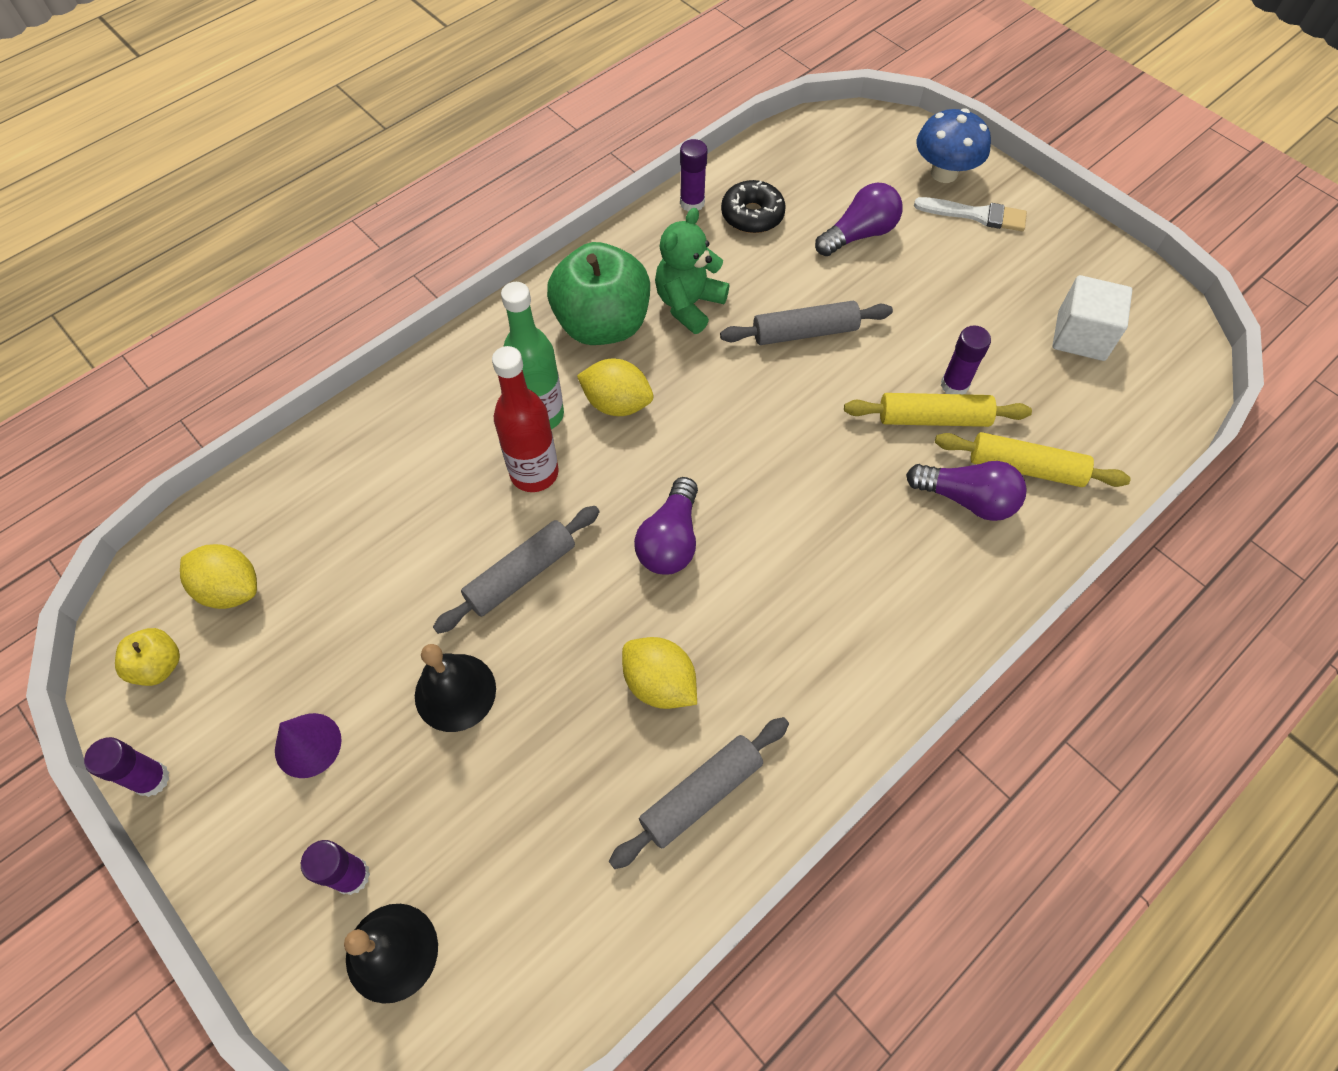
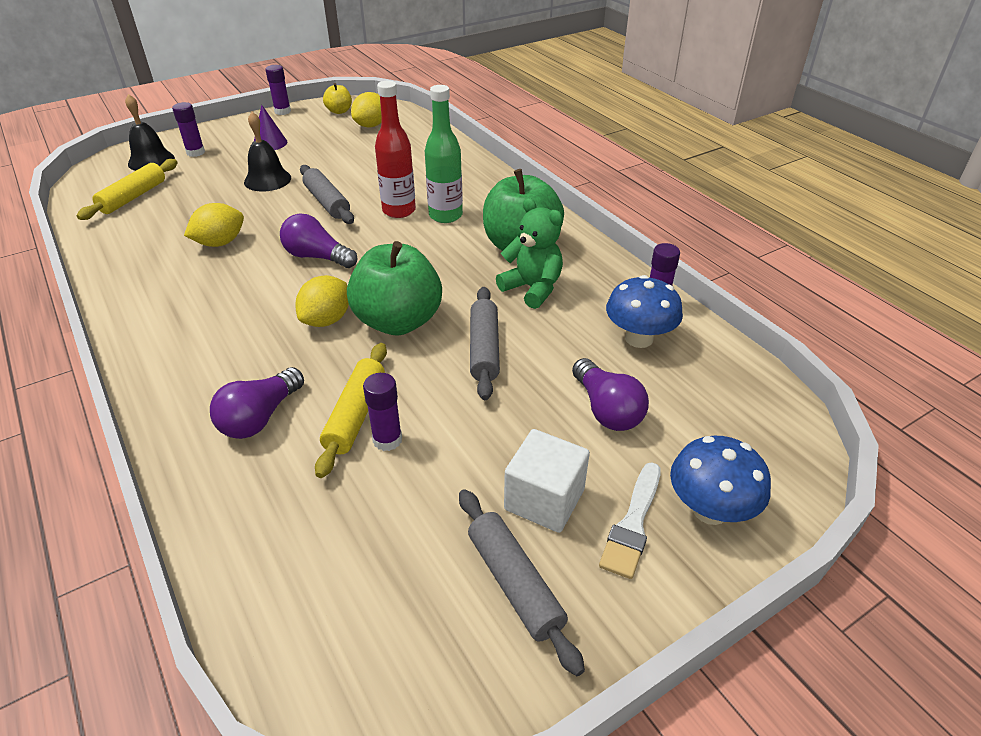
camera: 100 degrees right, 20 degrees down
(617, 404) = (443, 246): yellow lemon -> yellow lemon (326, 320)
(701, 795) = (140, 250): grey rolling pin -> grey rolling pin (514, 583)
(752, 215) = (639, 338): black donut -> blue mushroom
(781, 417) = (398, 321): none -> green apple
(1025, 468) = (268, 470): yellow rolling pin -> yellow rolling pin (133, 197)
(1081, 336) = (414, 579): white cube -> white cube (544, 499)

